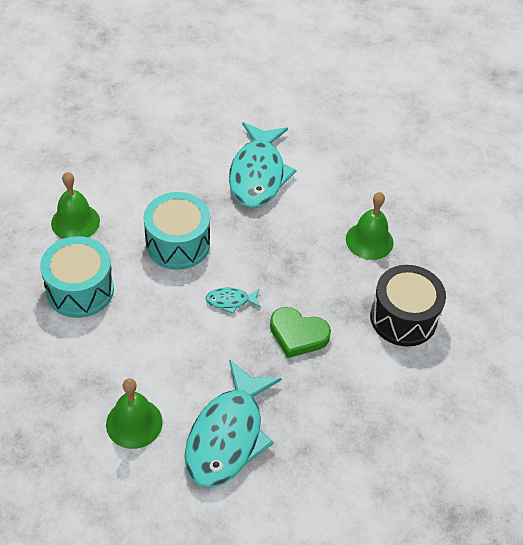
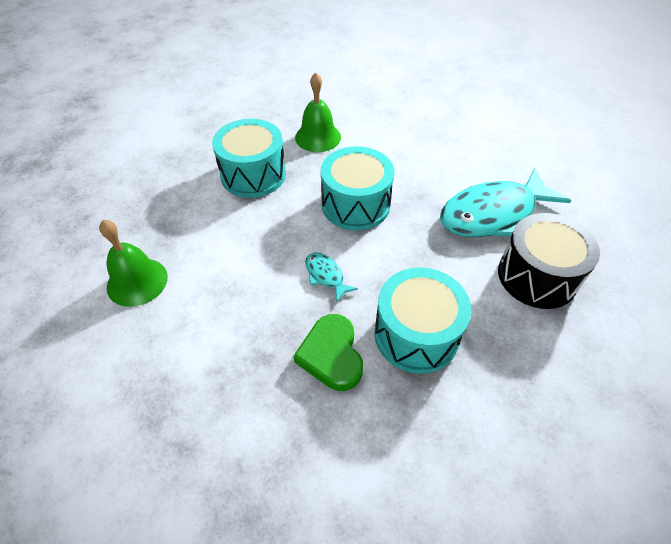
camera: 60 degrees right, 0 degrees up
(228, 435) = (163, 363): turquoise fish -> none
(317, 281) = (416, 334): none -> turquoise drum
(369, 240) = (519, 353): green bell -> none
(403, 318) = (446, 455): black drum -> black drum (537, 276)

